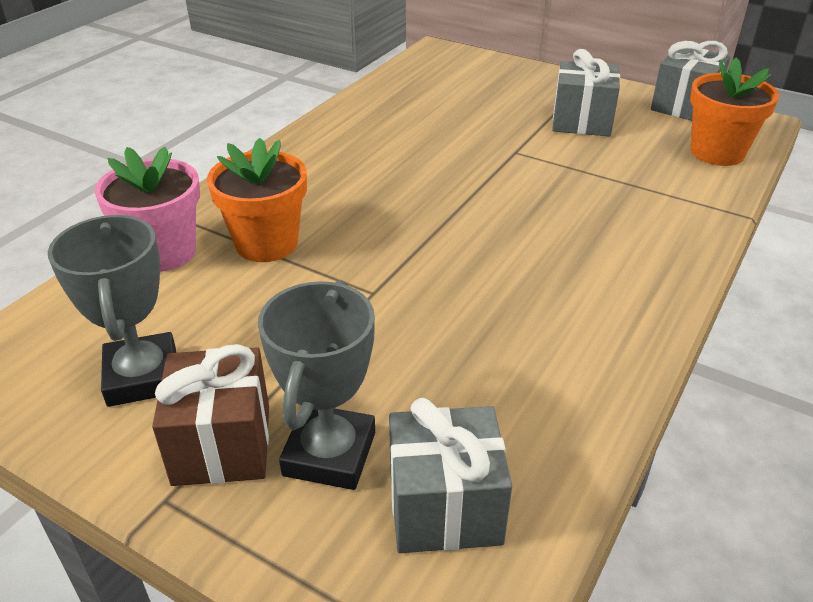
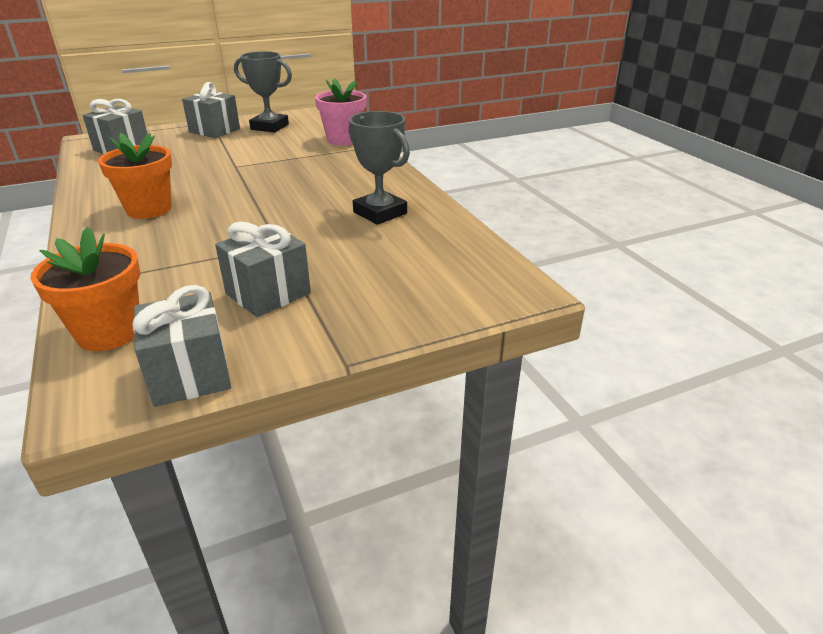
camera: 125 degrees right, 5 degrees down
(222, 444) = (214, 130): brown gift -> grey gift
(266, 243) = (313, 156): orange flower pot -> orange flower pot (149, 209)
(330, 454) = (177, 141): grey trophy -> grey trophy (380, 213)

